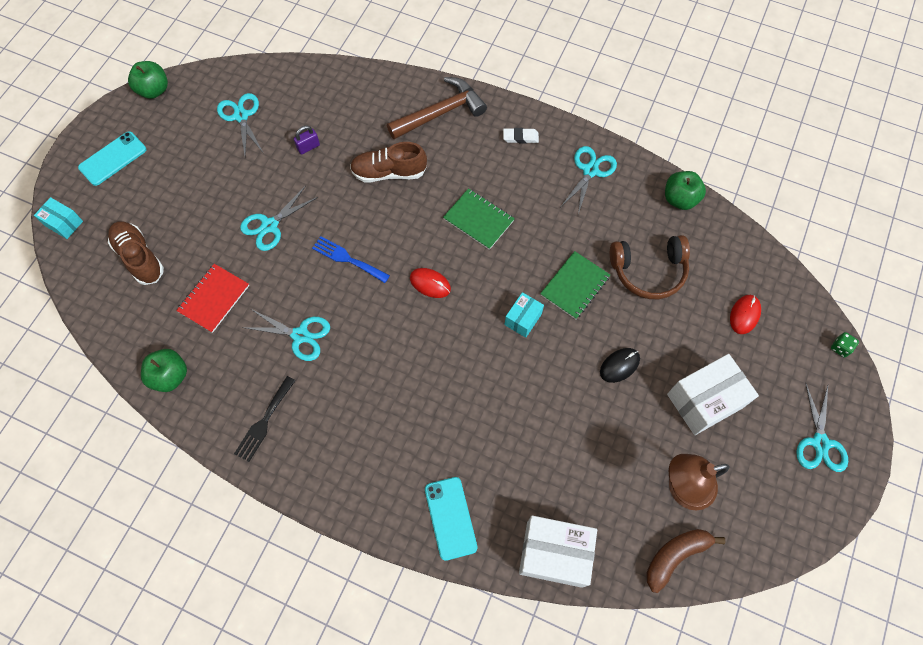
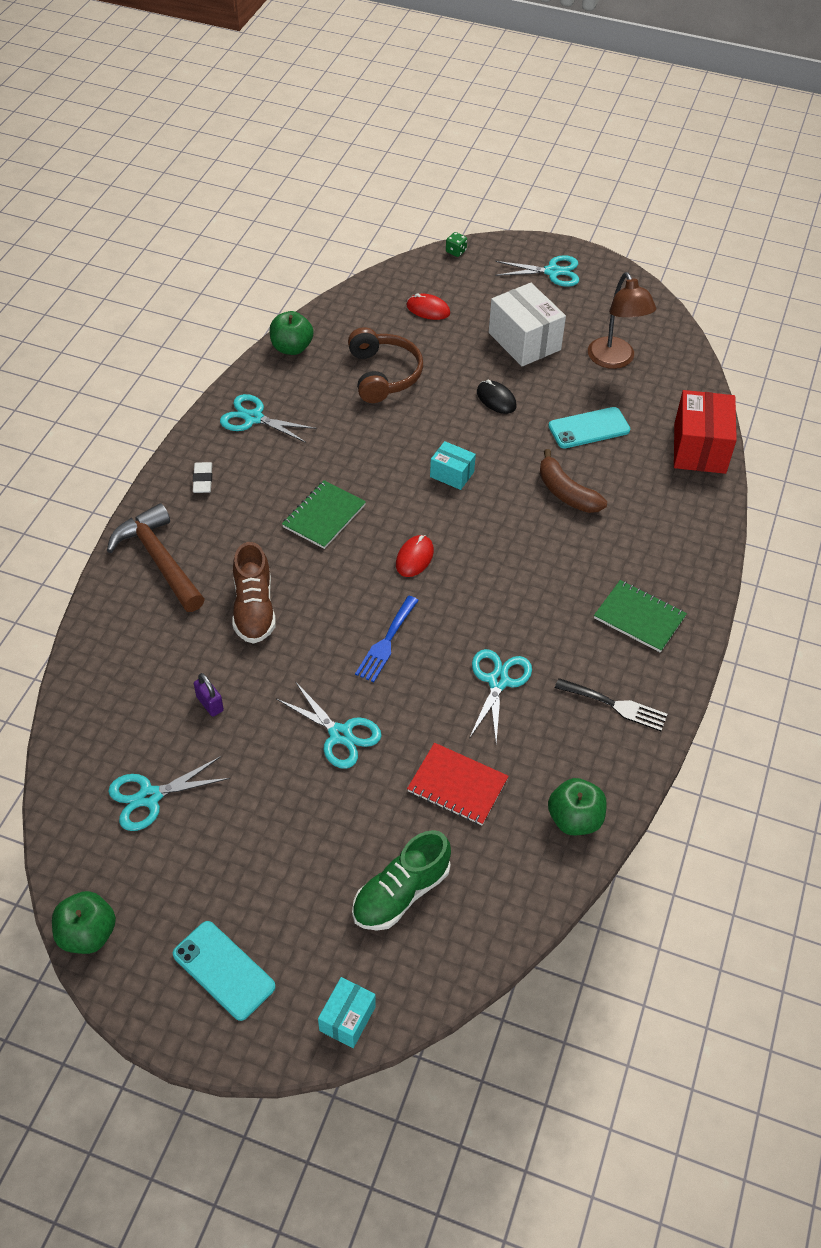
camera: 95 degrees left, 15 degrees down
(139, 257) = (401, 893): brown shoe -> green shoe
(450, 518) = (685, 527): turquoise phone -> turquoise phone (589, 428)
(554, 554) = (699, 448): white box -> red box
(574, 286) = (406, 432): green notebook -> green notebook (639, 618)
(675, 556) = (679, 367): brown banana -> brown banana (566, 493)

